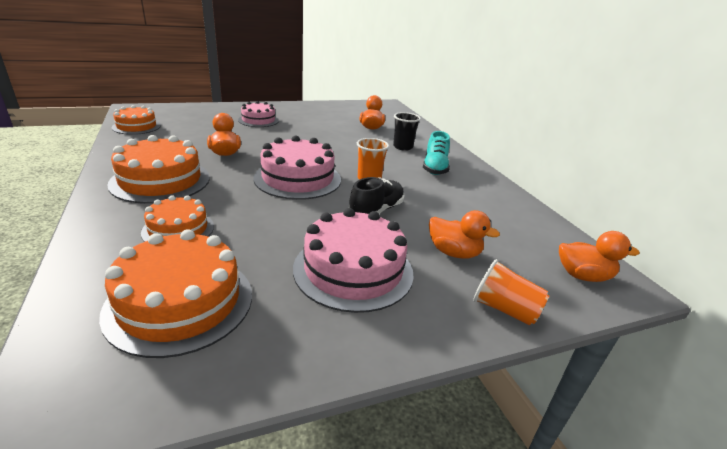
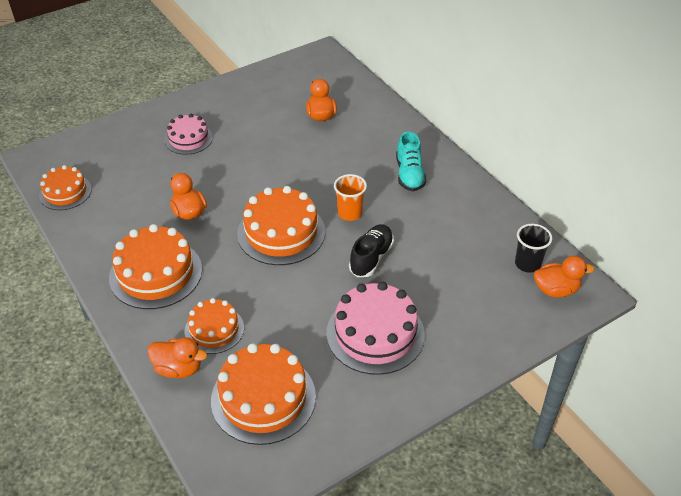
camera: 10 degrees left, 15 degrees up
(297, 178) = (281, 232): pink cake -> orange cake
(403, 147) = (367, 145): black cup -> black cup (527, 264)
(453, 252) = (450, 292): orange duck -> orange duck (178, 368)
(504, 309) = (497, 341): orange cup -> none

